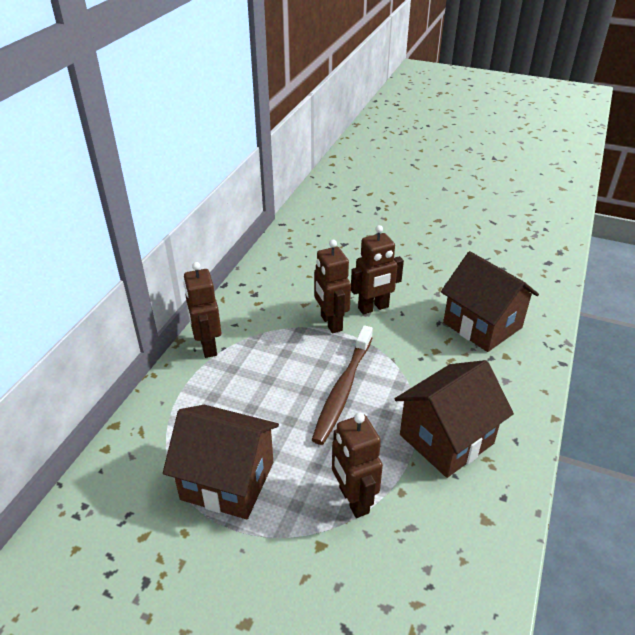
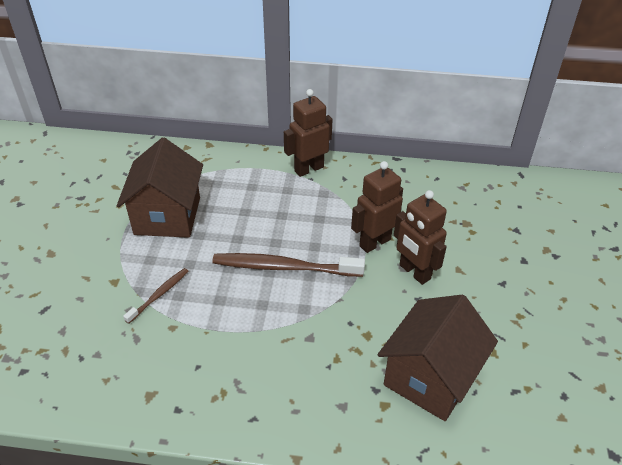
camera: 75 degrees right, 5 degrees up
(353, 500) = (159, 295): brown robot -> brown toothbrush
(446, 439) = (241, 356): brown house -> none

